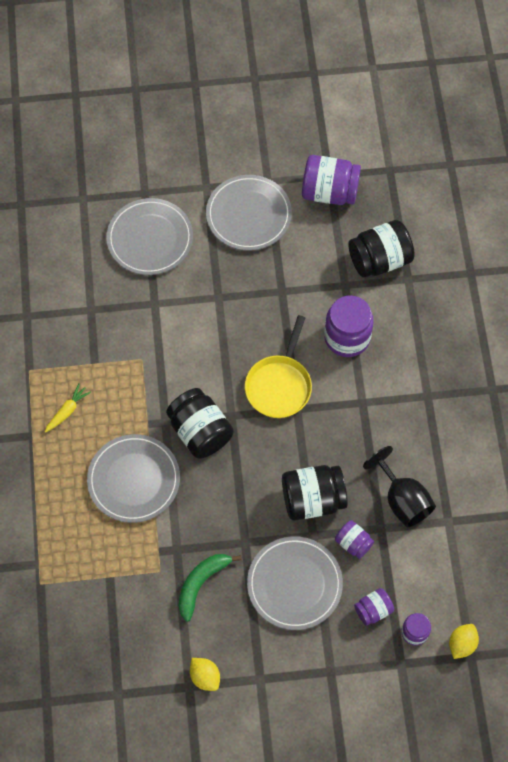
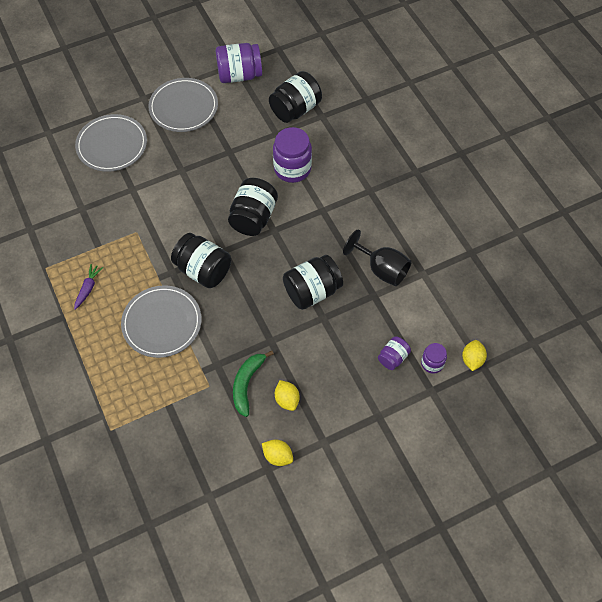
camera: 20 degrees left, 5 degrees down
(67, 411) = (88, 288): yellow carrot -> purple carrot
(238, 617) = (287, 399): none -> yellow lemon
(279, 385) = (253, 217): yellow pan -> black jar
(294, 584) = (323, 359): grey plate -> none
(353, 543) = (357, 313): purple jar -> none

